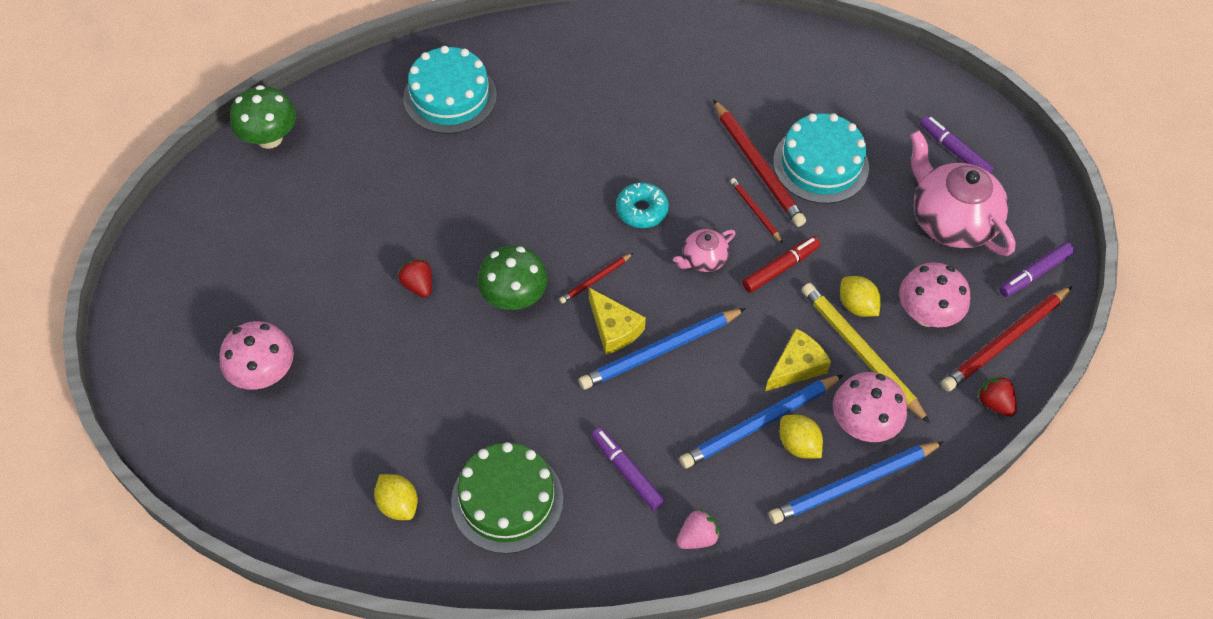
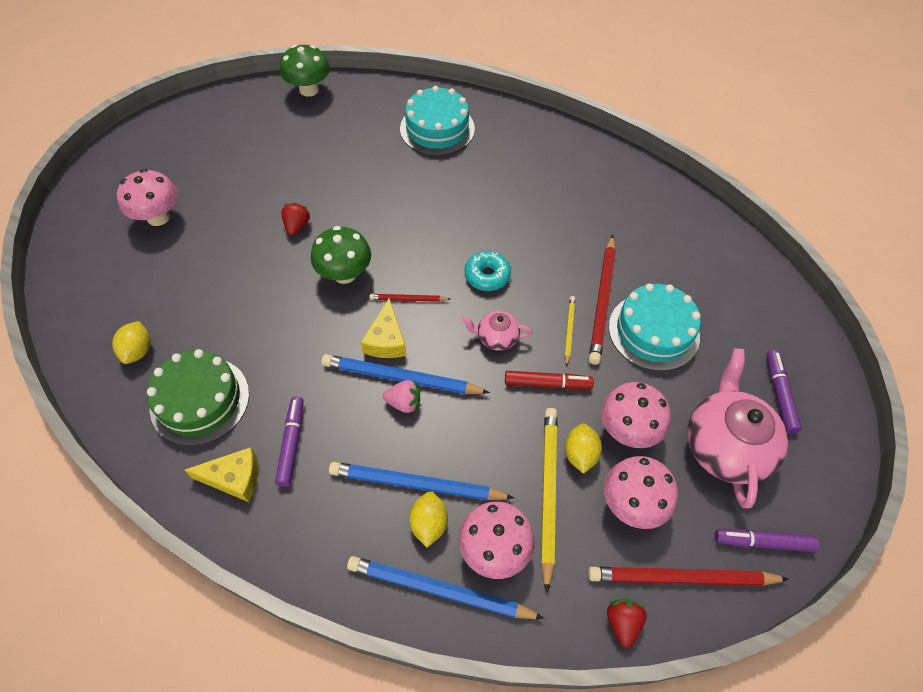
camera: 40 degrees right, 0 degrees up
(697, 537) = (287, 531): pink strawberry -> pink strawberry (404, 403)
(755, 211) = (569, 330): red pencil -> yellow pencil
(796, 366) = (487, 464): yellow cheese -> yellow cheese (234, 478)
(873, 260) = (628, 429): none -> pink mushroom

